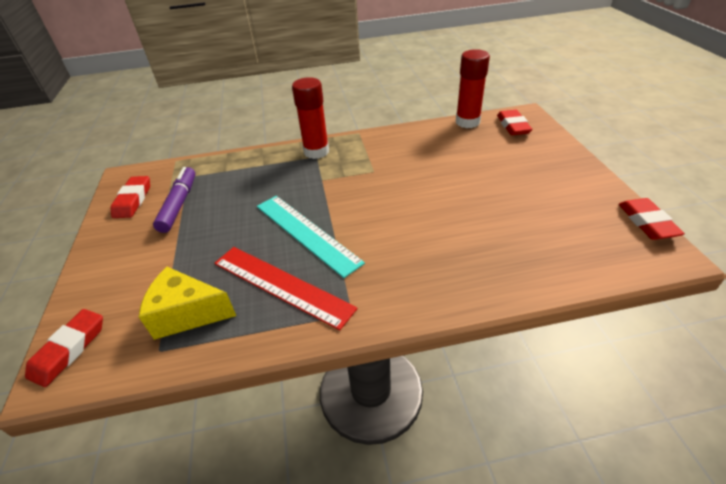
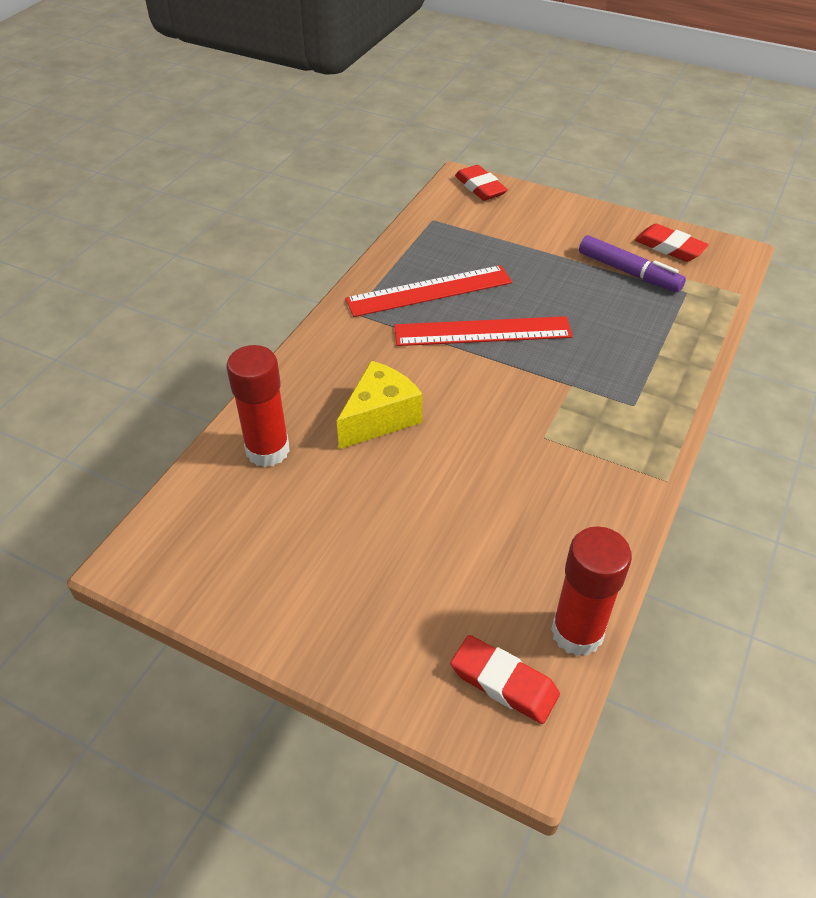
camera: 125 degrees right, 5 degrees up
(187, 314) = (454, 239): yellow cheese -> yellow cheese (380, 418)
(306, 233) = (482, 332): turquoise ruler -> red ruler
(316, 152) = (647, 411): red glue stick -> red glue stick (267, 450)
(647, 222) = (177, 596): red eraser -> none

